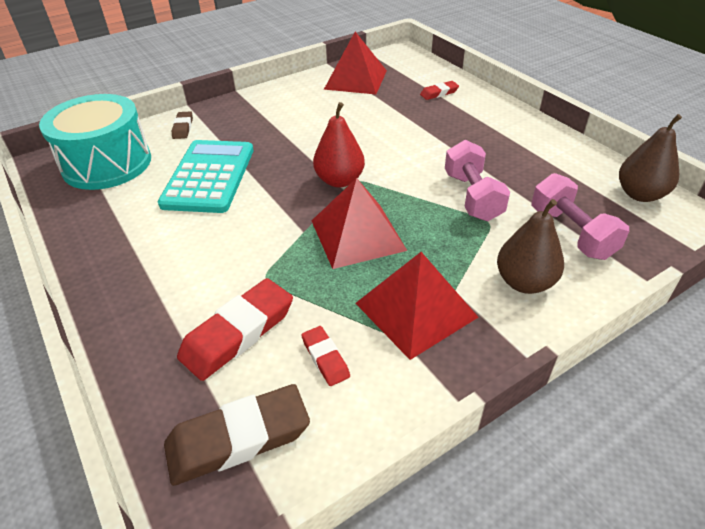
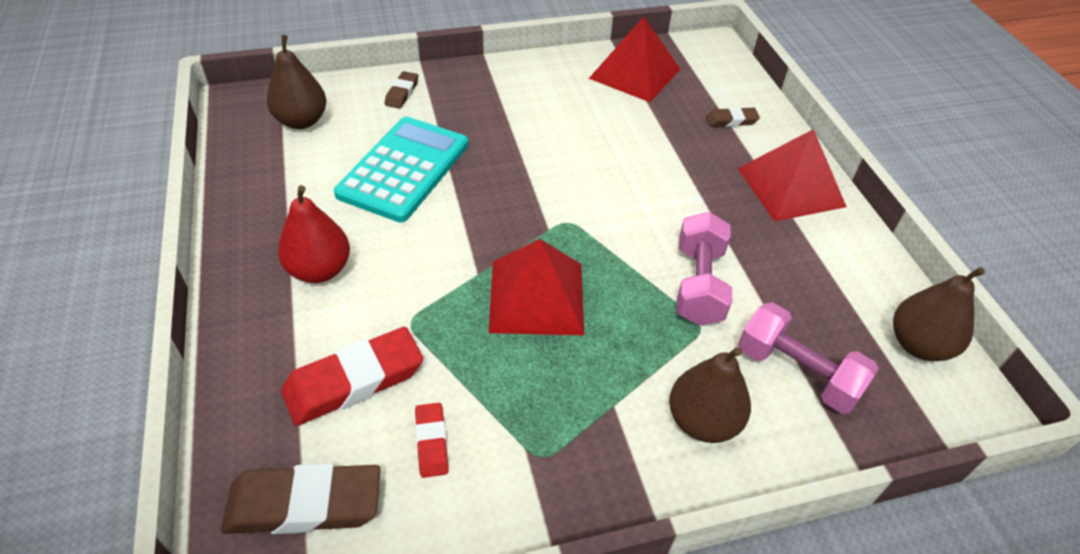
camera: 15 degrees right, 5 degrees up
(107, 164) = (302, 121): turquoise drum -> brown pear
(339, 180) = (549, 216): red pear -> red pear (319, 270)
(415, 310) = (557, 415): red pyramid -> red pyramid (790, 187)
(439, 93) = (731, 120): red eraser -> brown eraser
(571, 233) = (797, 373): pink dumbbell -> pink dumbbell turned 45 degrees counterclockwise

